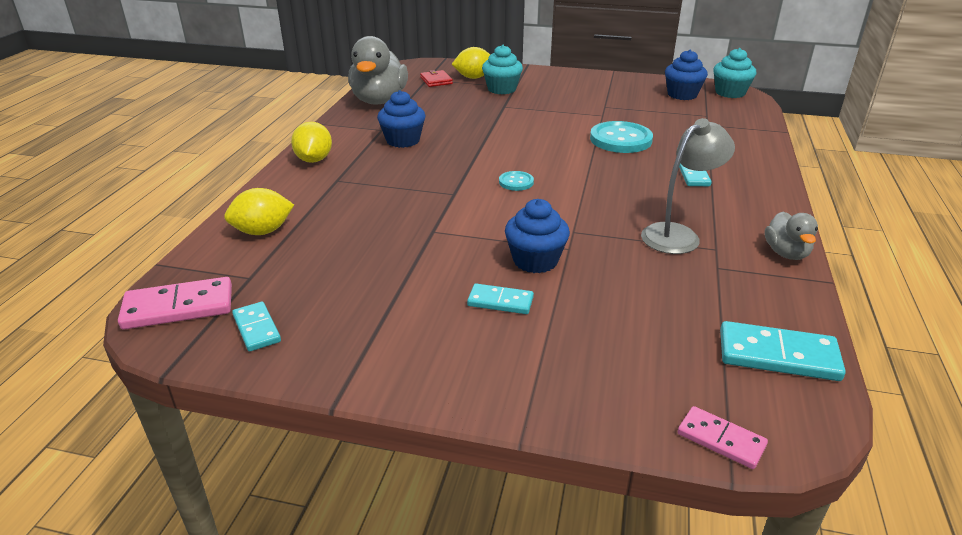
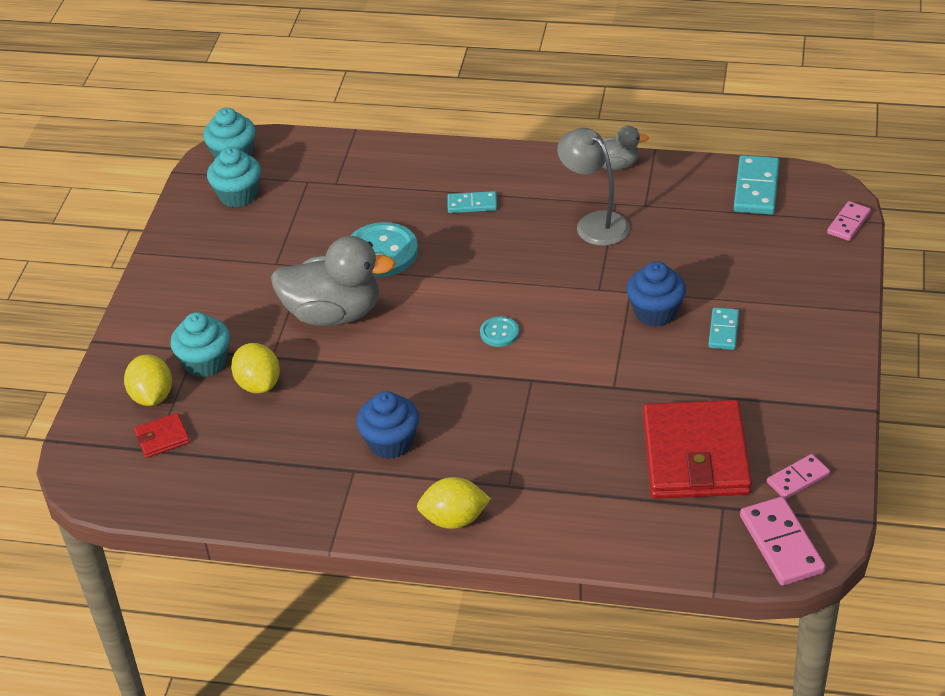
camera: 90 degrees left, 10 degrees up
(257, 328) = (798, 478): turquoise domino -> pink domino
(263, 231) = (636, 521): yellow lemon -> yellow lemon (258, 384)
(324, 267) = (695, 455): none -> red wallet
(379, 101) = (245, 491): grey duck -> grey duck (333, 314)
(682, 95) = (238, 195): blue cupcake -> turquoise cupcake

